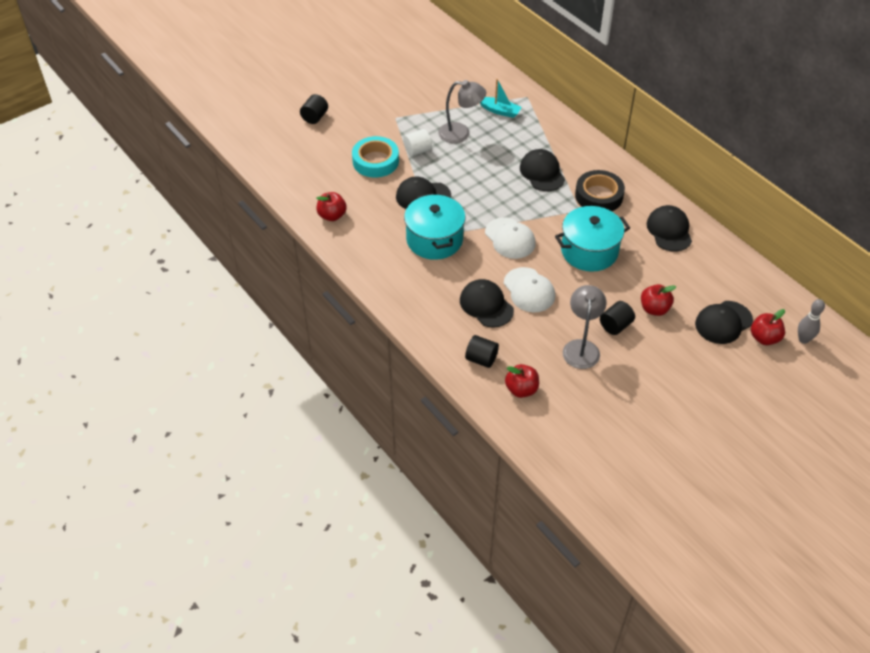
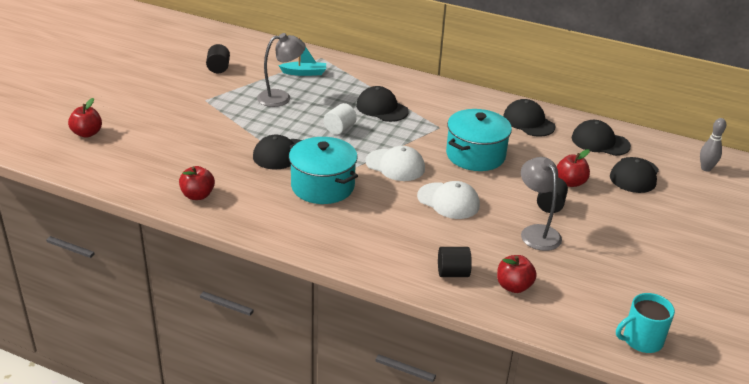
camera: 30 degrees left, 15 degrees down
(315, 117) = (118, 118): black cylinder -> black cylinder (218, 68)
(375, 161) = (211, 138): turquoise tape -> none
(417, 151) = (248, 120): white cylinder -> white cylinder (339, 129)
(486, 305) = (418, 225): black cap -> black cap (600, 142)
(587, 476) = (641, 340): none -> turquoise mug
(599, 196) = (447, 113): black tape -> none
(764, 338) = (676, 177): red apple -> red apple (87, 133)

